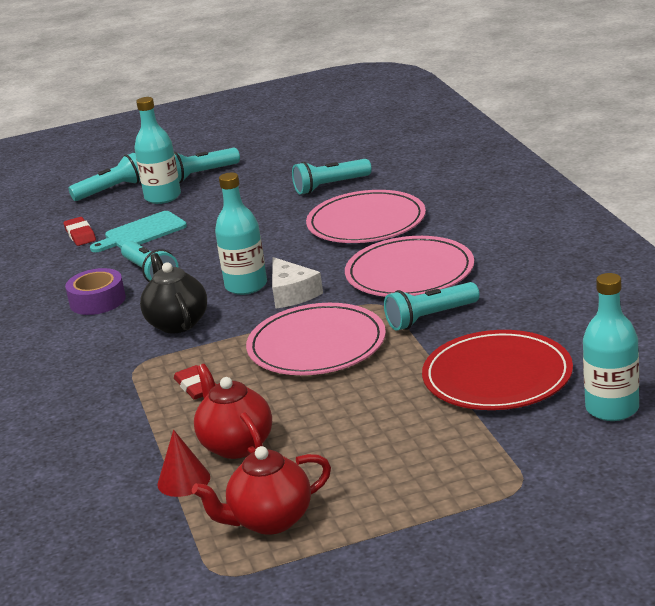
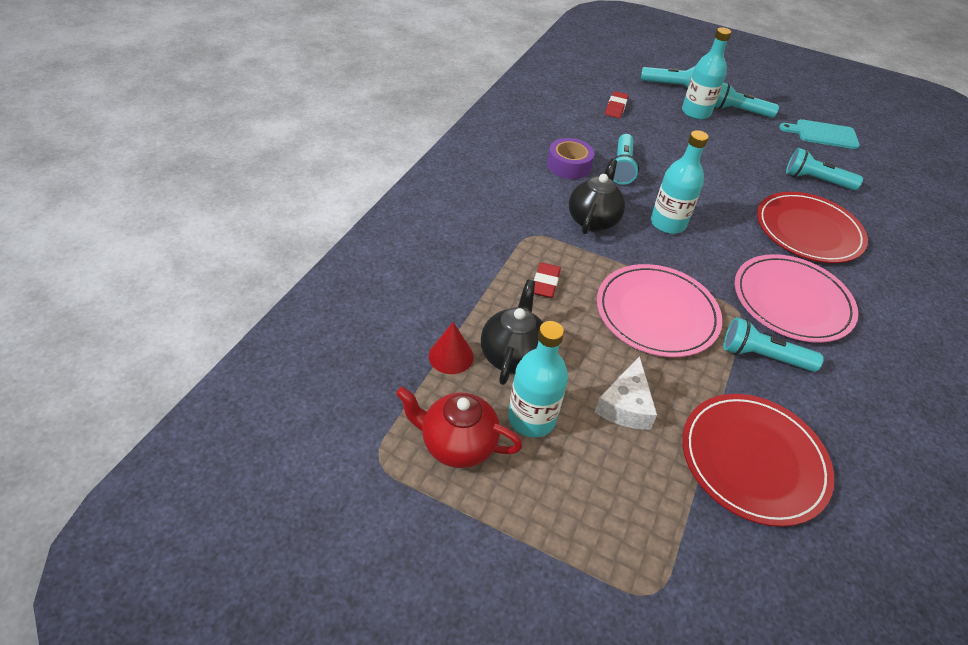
camera: 35 degrees right, 20 degrees up
(142, 232) = (652, 131): turquoise cutting board -> turquoise cutting board (823, 134)
(236, 445) = (512, 355): red teapot -> black teapot
(292, 293) = (689, 254): white cheese -> white cheese (625, 405)
(366, 222) = (808, 231): pink plate -> red plate
(612, 408) = (813, 586): turquoise bottle -> turquoise bottle (531, 418)

